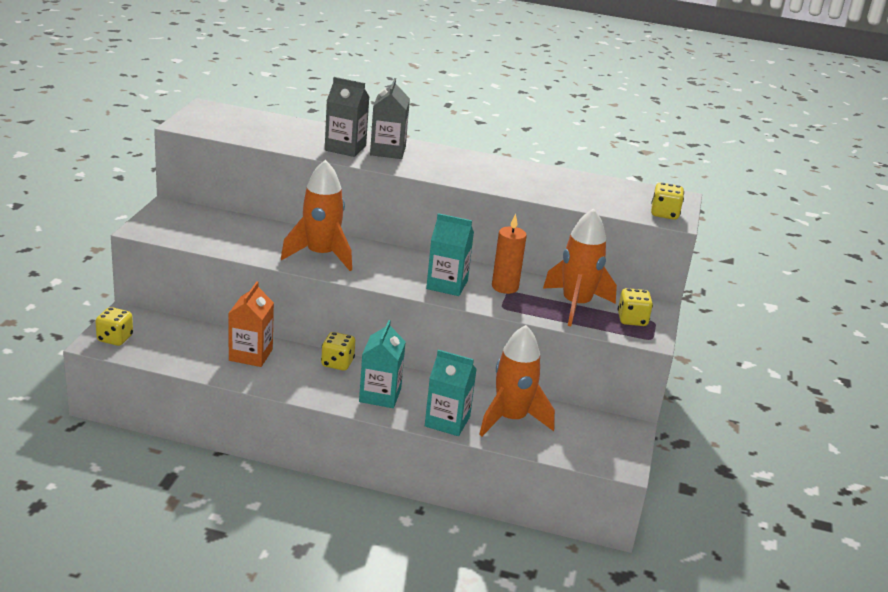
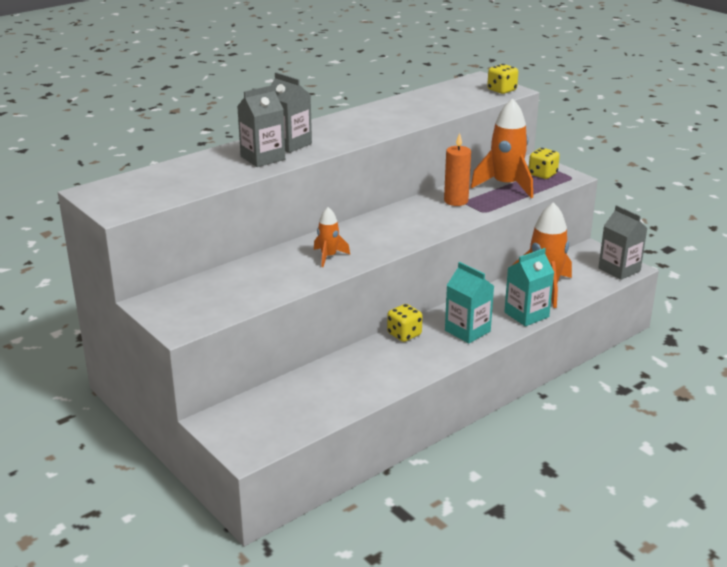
camera: 50 degrees left, 0 degrees up
(115, 338) = (250, 440): yellow dice -> none
(250, 355) = (351, 372): orange carton -> none
(321, 255) = (328, 256): orange rocket -> orange rocket, size x0.53
(447, 285) = (431, 221): turquoise carton -> none
(610, 459) = (619, 269): none -> grey carton

